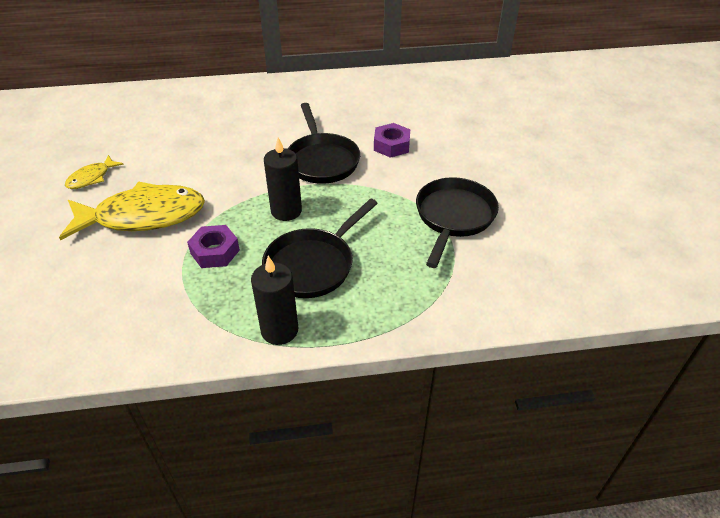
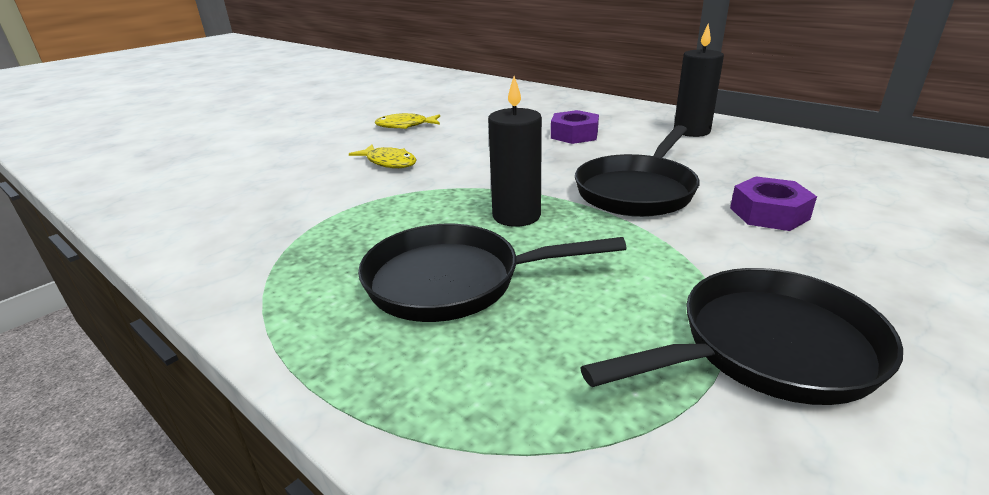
camera: 50 degrees right, 15 degrees down
(143, 216) = (389, 162): yellow fish -> yellow fish, size x0.46
(215, 252) = (388, 214): purple nut -> purple nut (574, 135)
(279, 330) = (298, 323): black candle -> black candle (691, 131)

